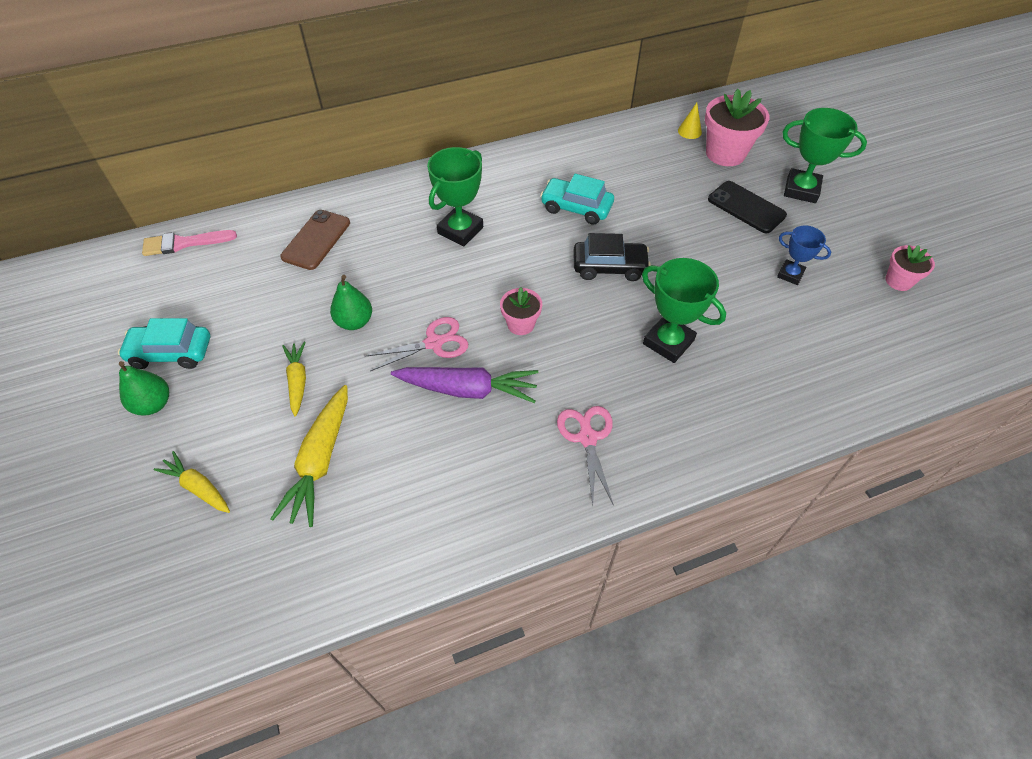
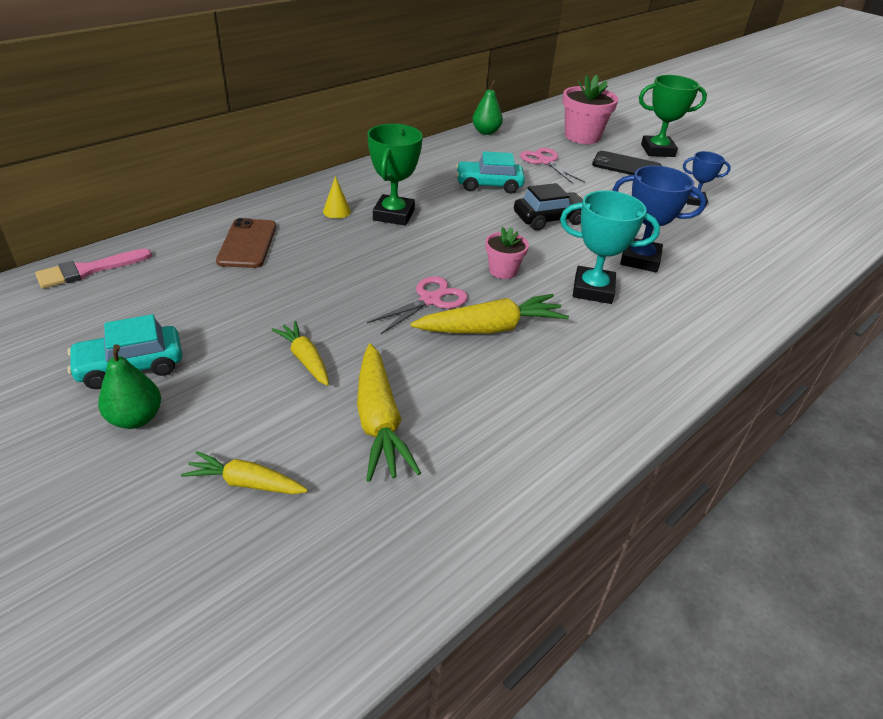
camera: 25 degrees left, 15 degrees down
(354, 322) = (335, 299): green pear -> green pear (486, 132)
(468, 389) = (491, 328): purple carrot -> yellow carrot
(587, 438) = (629, 340): pink scissors -> pink scissors (545, 162)
(593, 369) = (593, 290): none -> turquoise trophy
(668, 342) = (640, 259): green trophy -> blue trophy
(689, 131) = (543, 127): yellow cone -> yellow cone (337, 211)
(898, 281) = (773, 192): pink flower pot -> none

